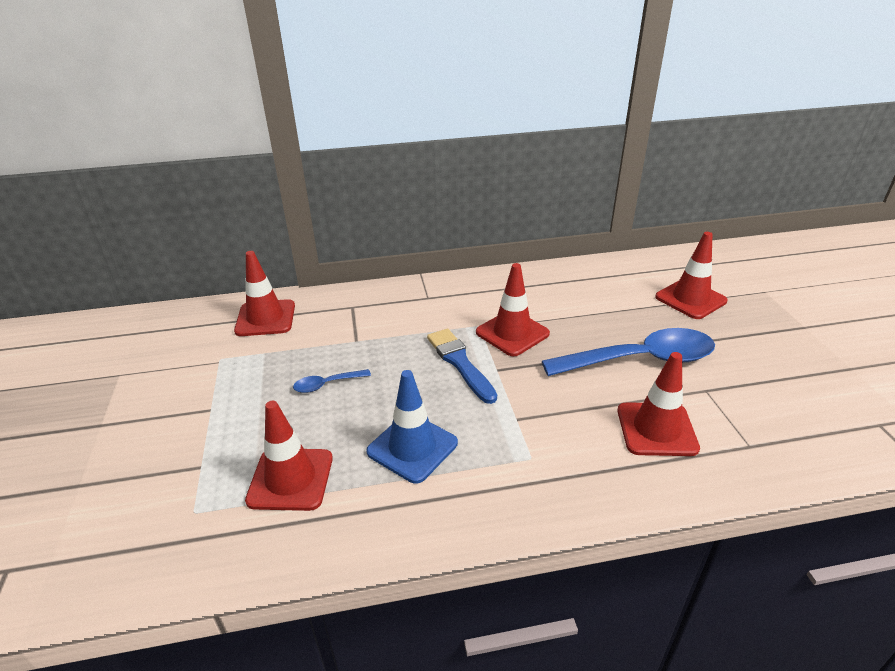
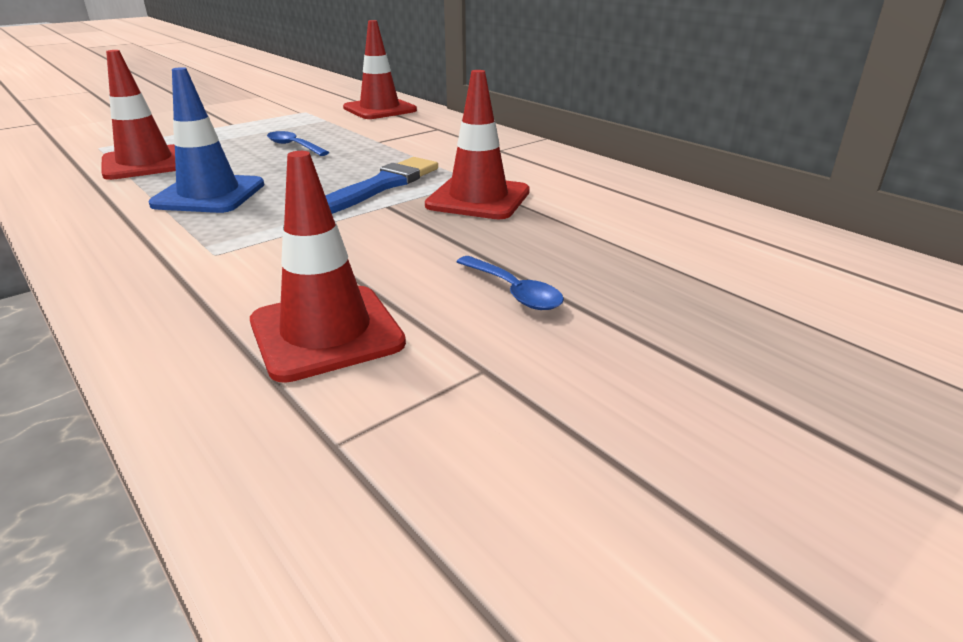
camera: 60 degrees right, 5 degrees down
(640, 360) = (513, 292): blue spoon -> blue spoon, size x0.43
(690, 299) = (793, 313): red traffic cone -> none

